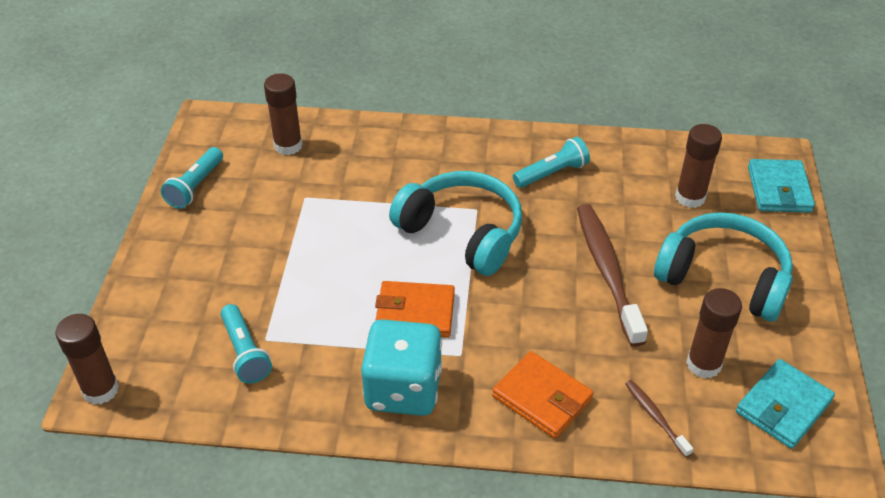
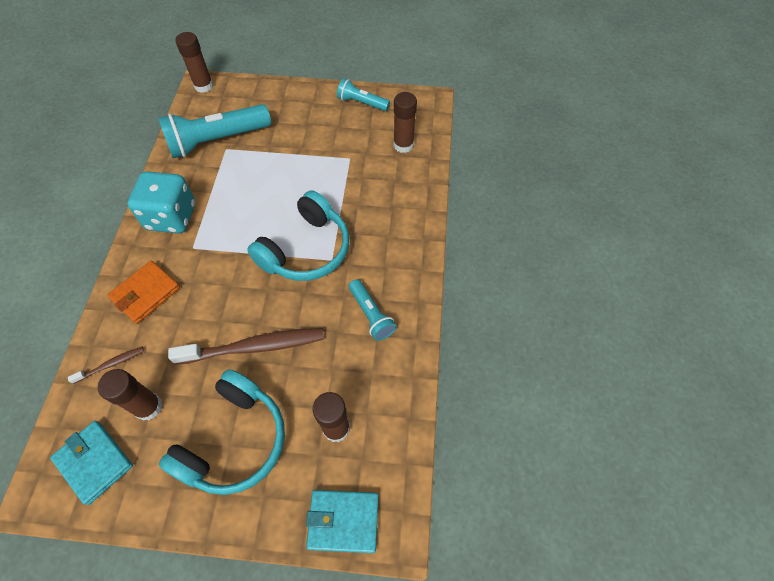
camera: 90 degrees right, 15 degrees up
(245, 352) = (217, 140): turquoise flashlight -> turquoise flashlight, size x1.87
(415, 313) = (233, 222): orange wallet -> none

